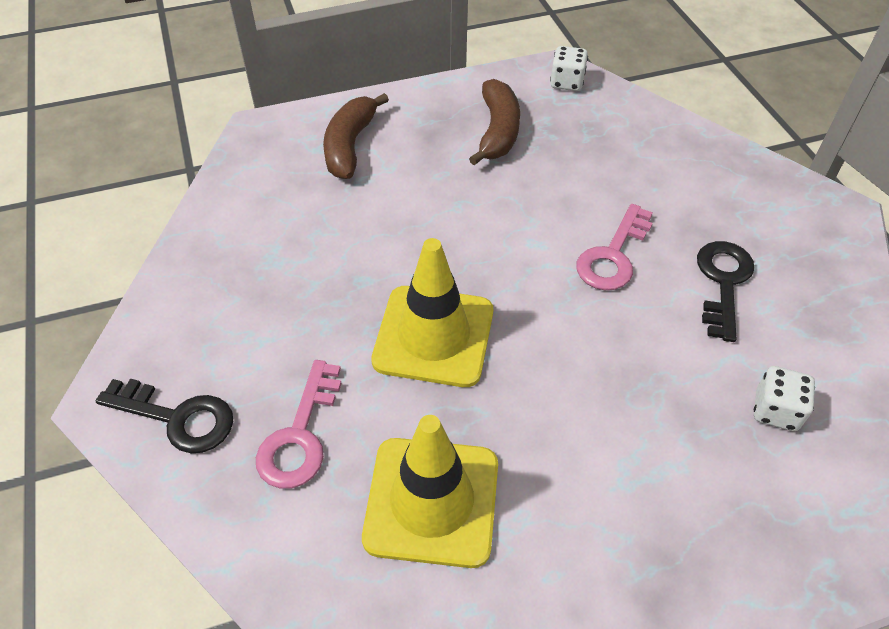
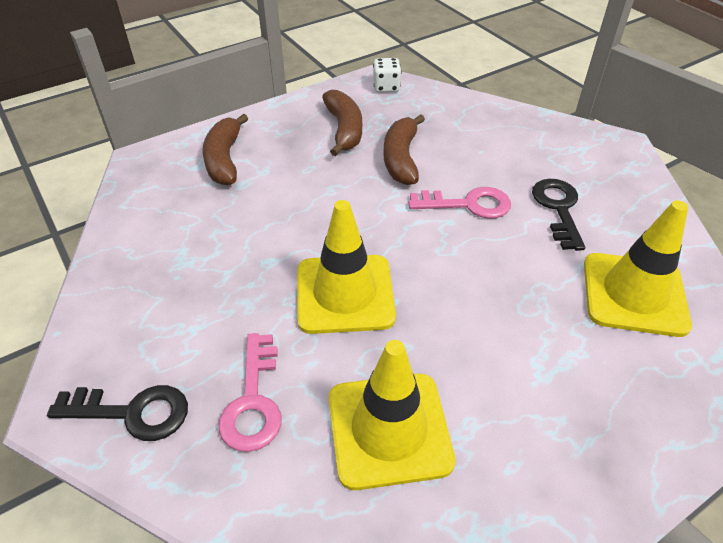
camera: 15 degrees left, 5 degrees down
(553, 181) = (401, 158): none -> brown banana
(613, 255) = (468, 204): pink key -> pink key turned 105 degrees counterclockwise
(775, 410) = (634, 294): white dice -> yellow traffic cone

